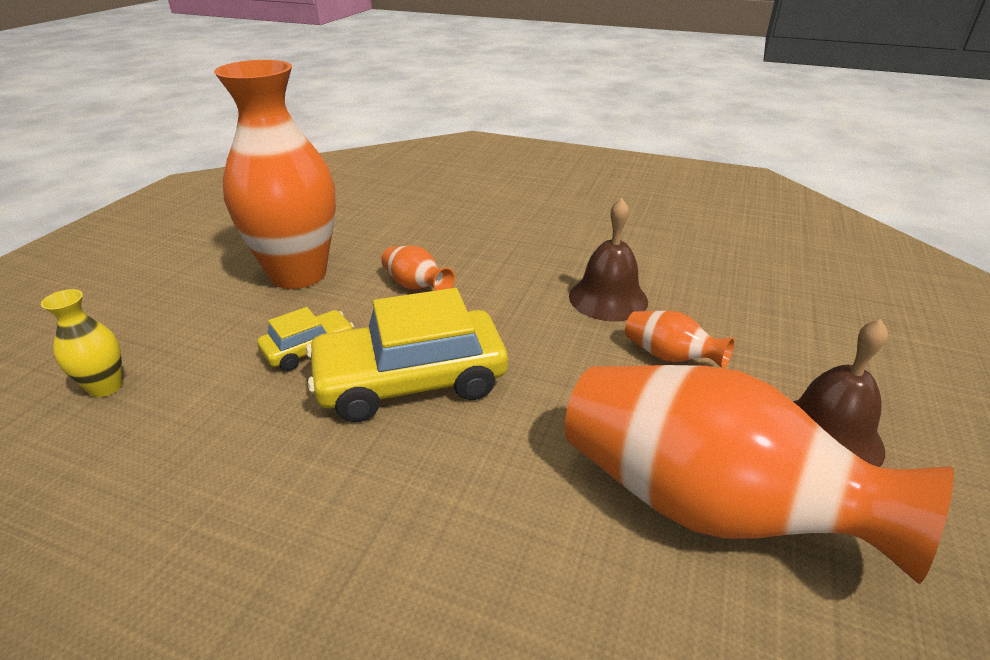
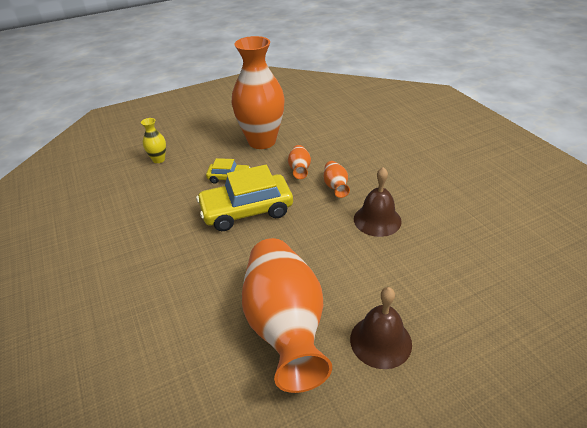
camera: 45 degrees right, 5 degrees up
(411, 380) = (246, 210): yellow car -> yellow car turned 45 degrees counterclockwise
(670, 356) = (363, 263): orange vase -> orange vase (335, 187)

